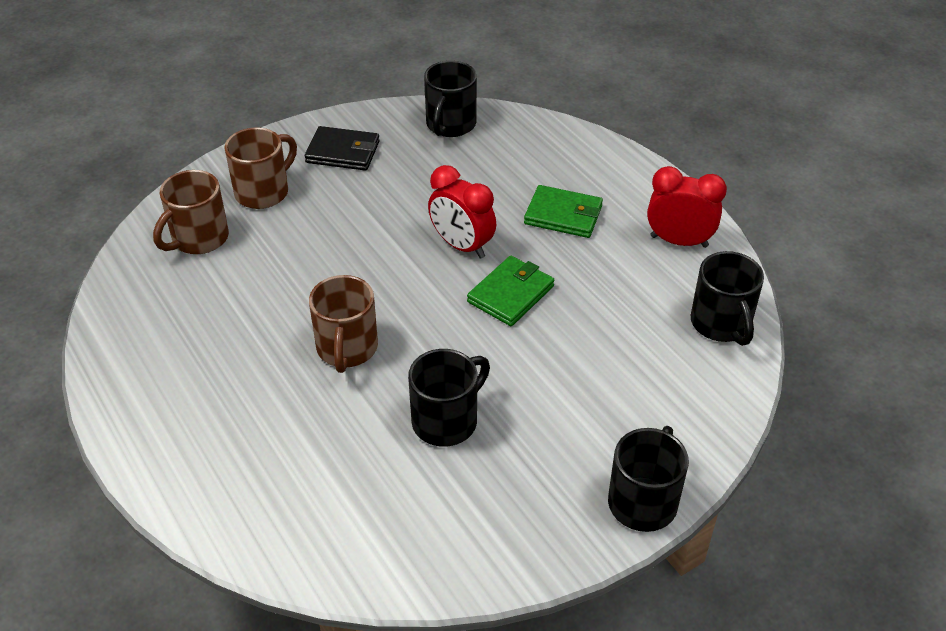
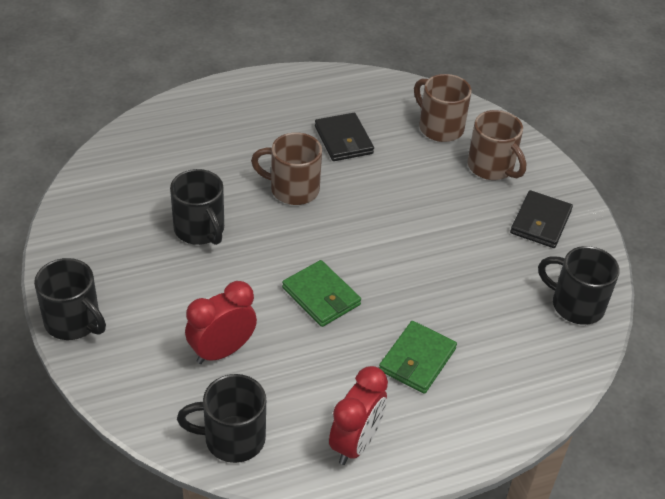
camera: 100 degrees right, 0 degrees up
(240, 319) = (343, 140): none -> black wallet
(462, 246) = (392, 277): red clock -> red clock (222, 351)

